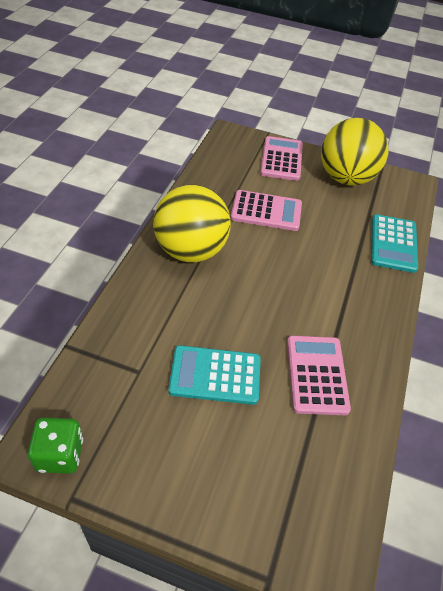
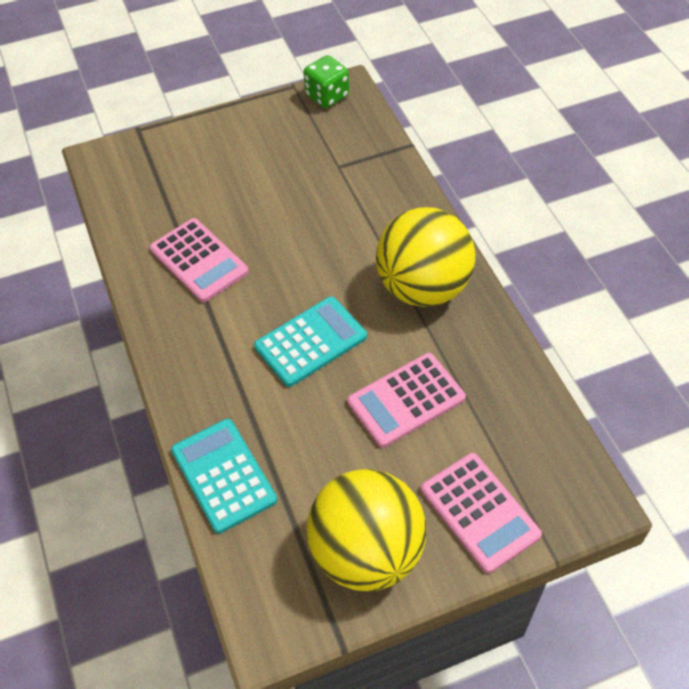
camera: 145 degrees right, 5 degrees up
(215, 375) = (280, 203): turquoise calculator -> turquoise calculator (310, 342)

